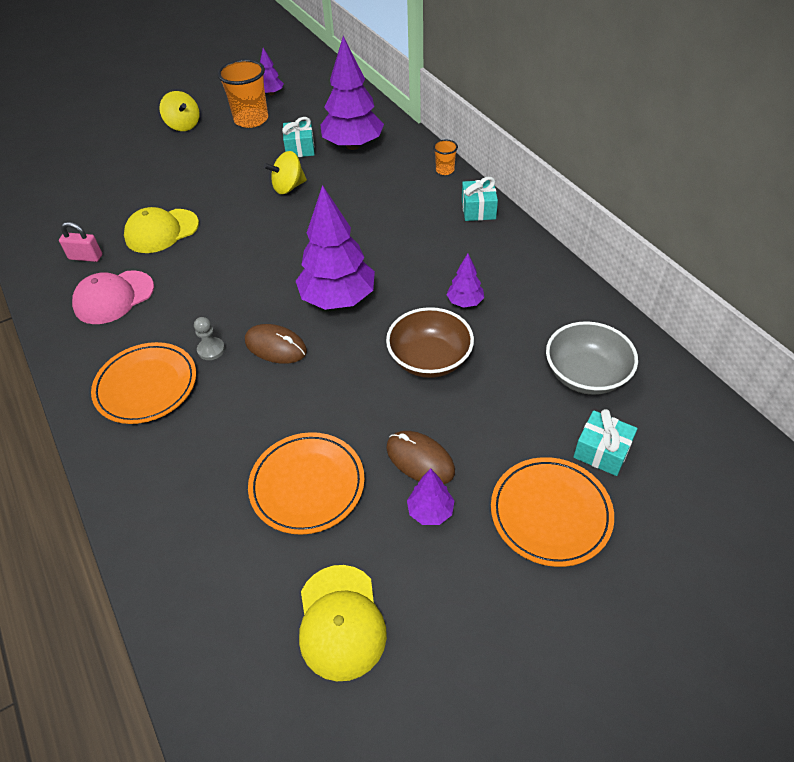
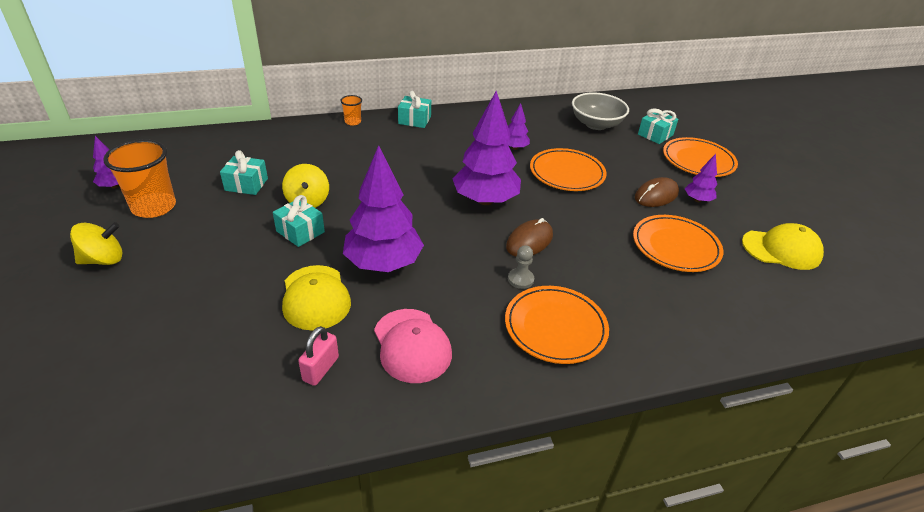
camera: 80 degrees left, 10 degrees down
(243, 197) = (300, 231): none -> turquoise gift
(353, 145) = (273, 155): purple tree -> purple tree (383, 263)
(429, 359) = (567, 173): brown bowl -> orange plate

